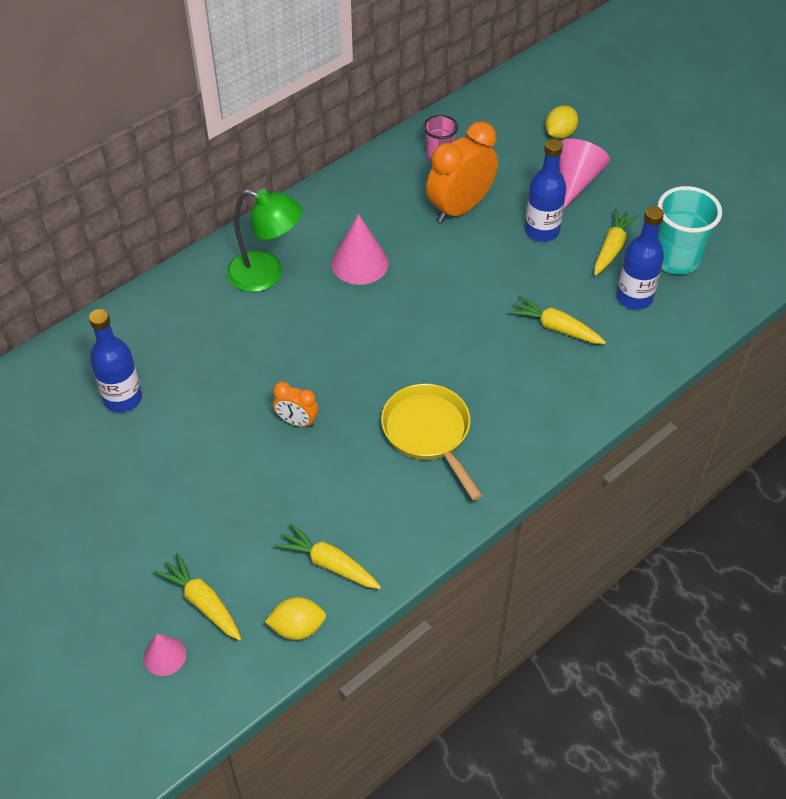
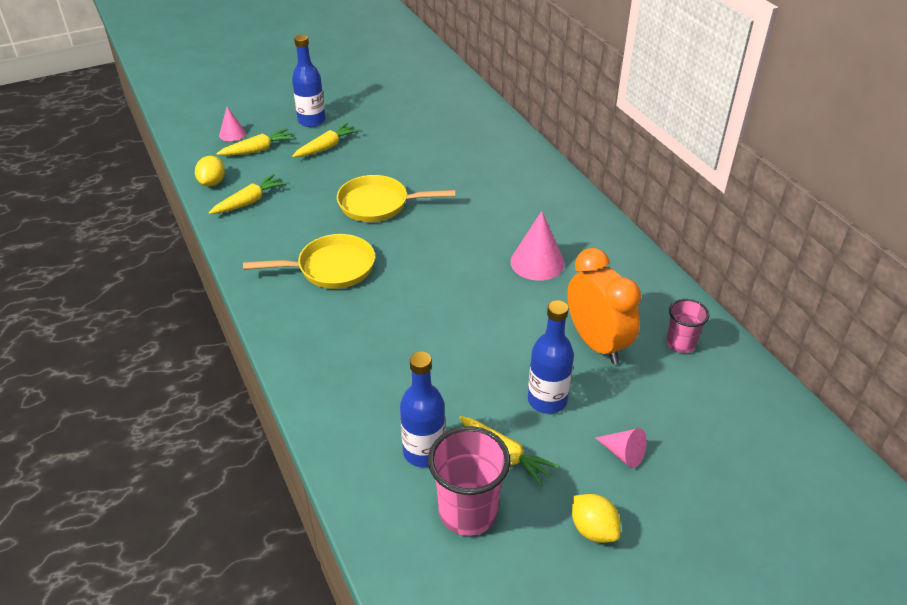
camera: 105 degrees right, 10 degrees down
(123, 398) = (438, 134): blue bottle -> blue bottle (311, 121)
(266, 274) = (539, 209): green lamp -> none
(297, 421) = (379, 204): orange clock -> yellow pan
(556, 328) = (408, 375): yellow carrot -> yellow carrot (327, 147)
(560, 134) = (714, 462): yellow lemon -> yellow lemon (593, 529)
(576, 181) = (623, 453): pink cone -> pink cone, size x0.59
(676, 260) = (468, 512): turquoise cup -> pink cup

